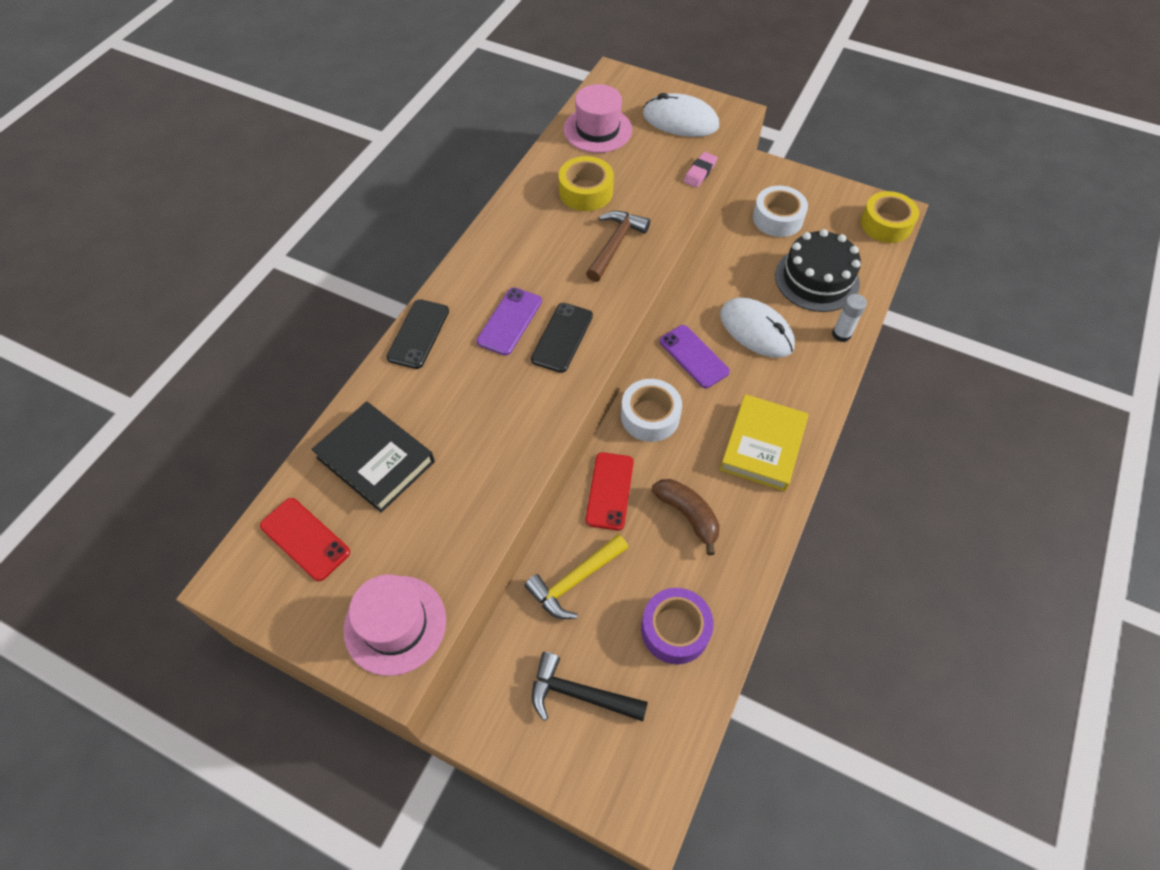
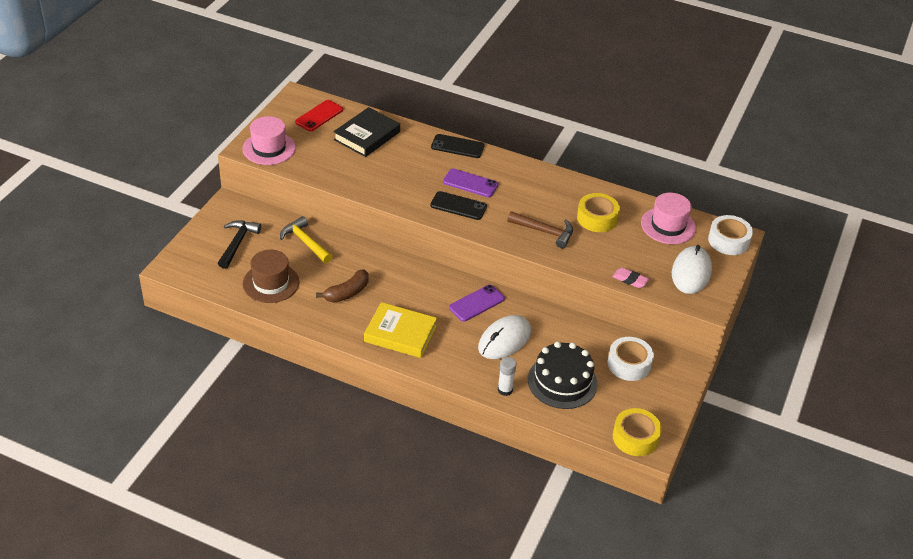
camera: 85 degrees right, 15 degrees down
(610, 491) = (366, 258): red phone -> none
(650, 416) = (424, 278): white tape -> white tape (728, 241)
(675, 629) = (271, 283): purple tape -> brown hat

